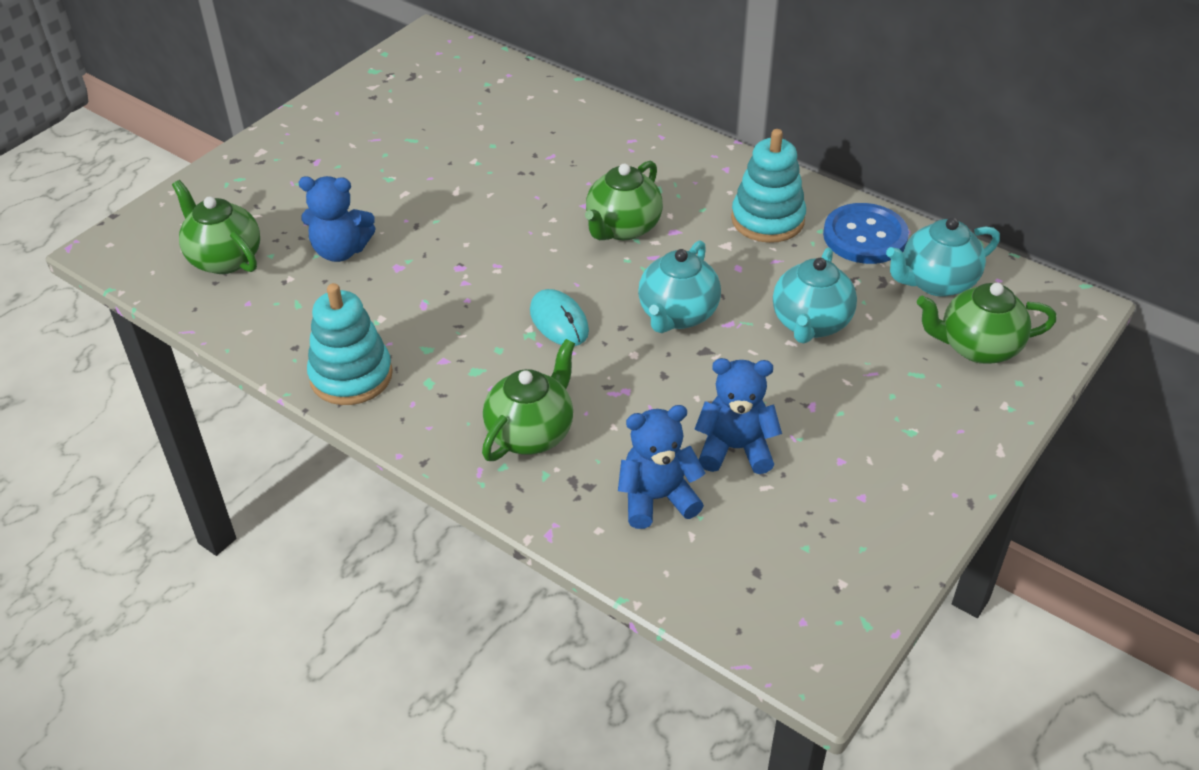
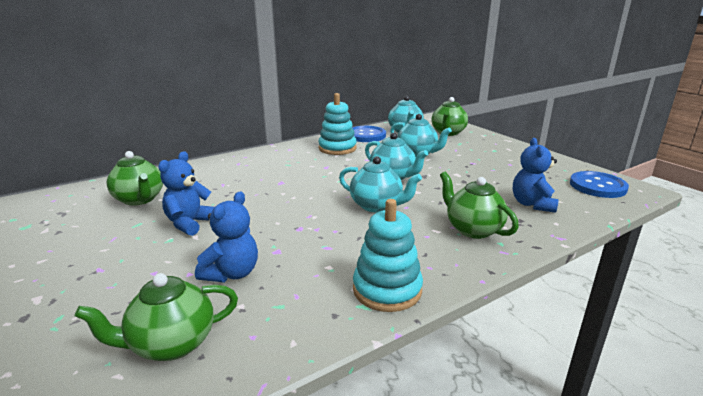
camera: 70 degrees left, 20 degrees down
(559, 321) = (377, 206): turquoise mouse -> turquoise teapot
(622, 228) = (311, 177): green teapot -> green teapot (140, 199)
(735, 449) = (498, 181): blue teddy bear -> blue teddy bear (190, 223)
(797, 597) = (597, 186): none -> blue button

